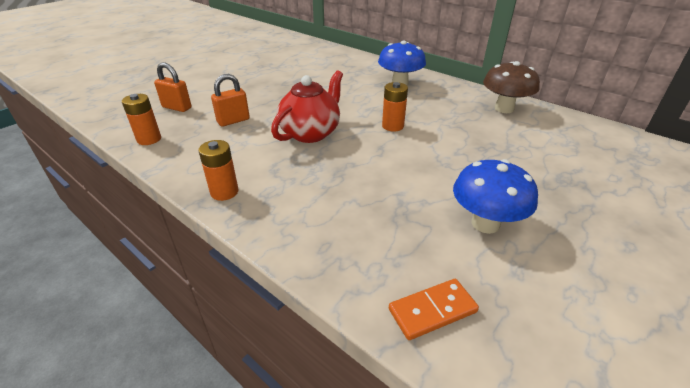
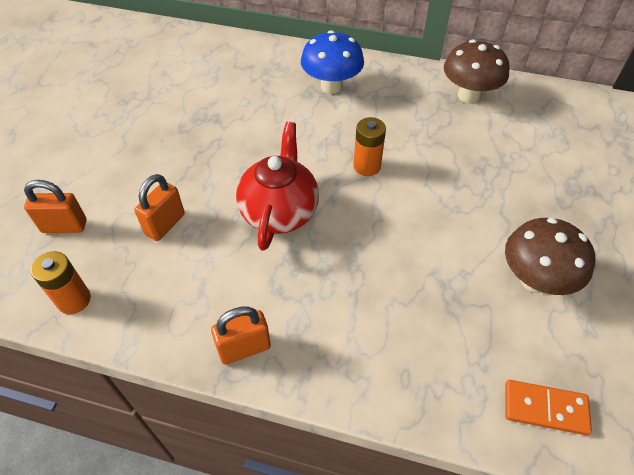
camera: 25 degrees left, 15 degrees up
(224, 192) = (244, 348): orange battery -> orange padlock
(432, 311) = (545, 408): orange domino -> orange domino turned 60 degrees clockwise
(485, 223) = (534, 280): blue mushroom -> brown mushroom

